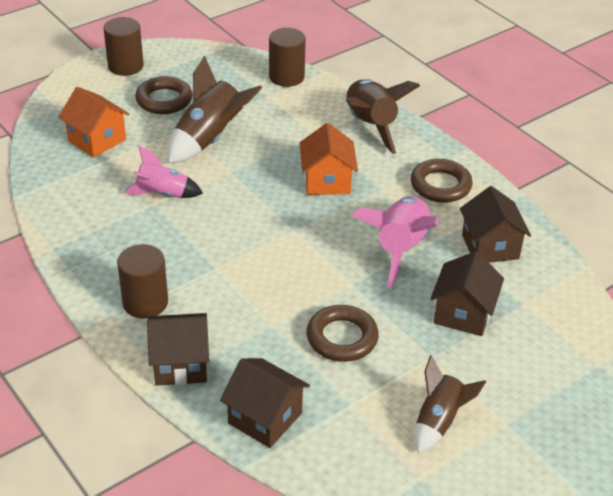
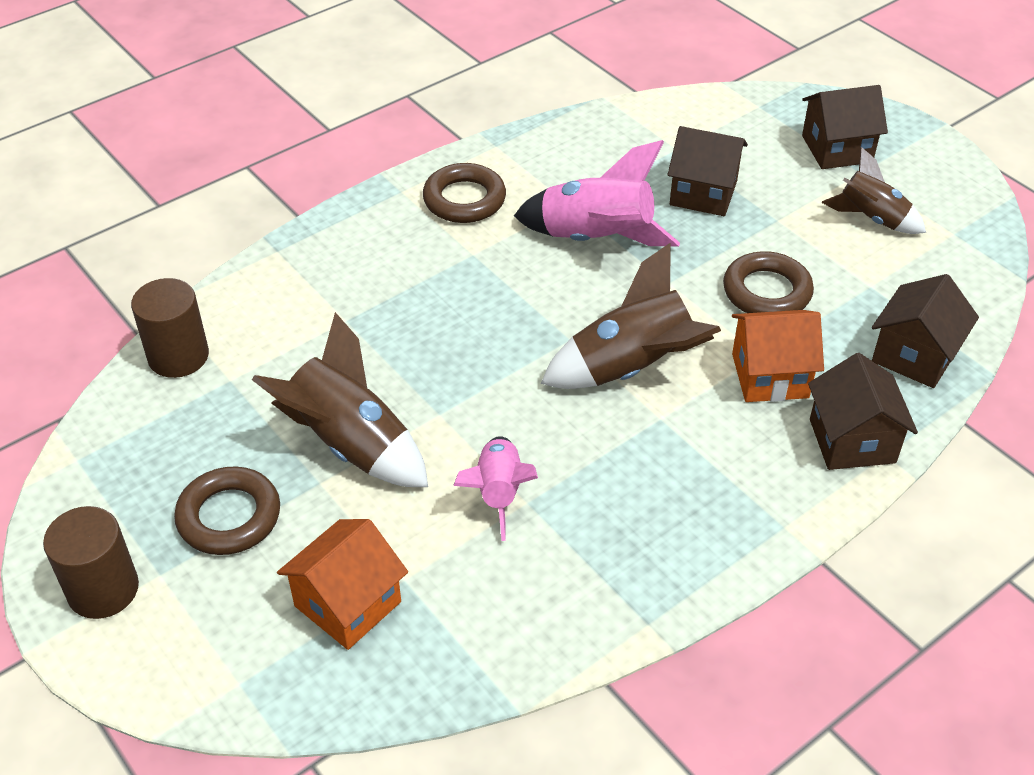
camera: 90 degrees left, 5 degrees up
(145, 302) = (746, 490): brown cylinder -> none
(327, 181) = (459, 306): orange house -> orange house (770, 376)
(370, 126) = (325, 262): brown rocket -> brown rocket (632, 368)
(490, 247) = (582, 165): brown house -> brown house (837, 149)

